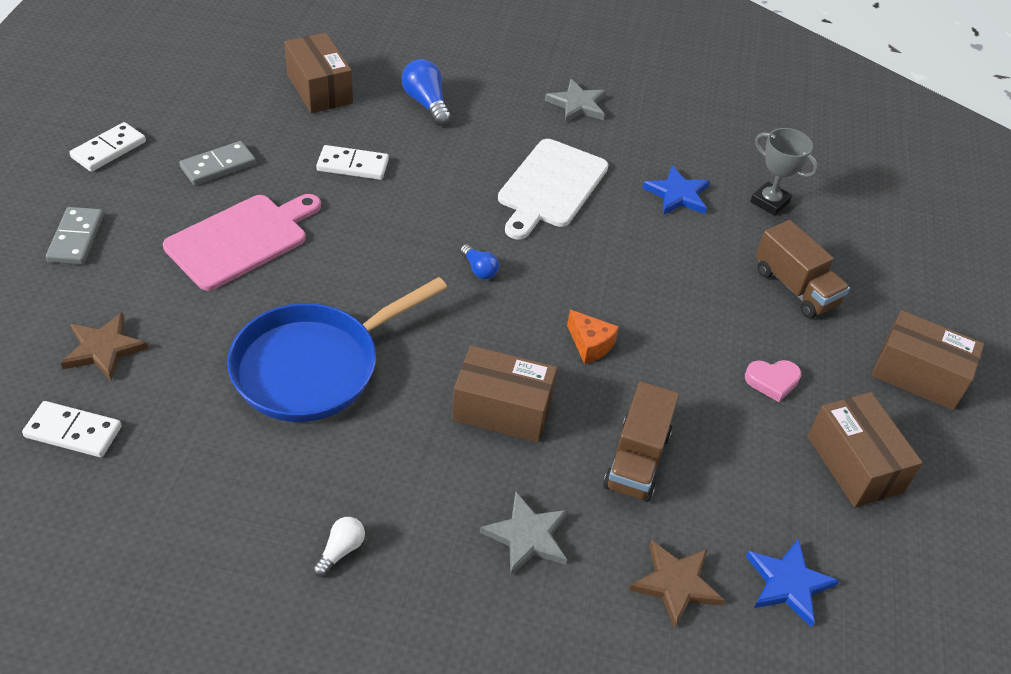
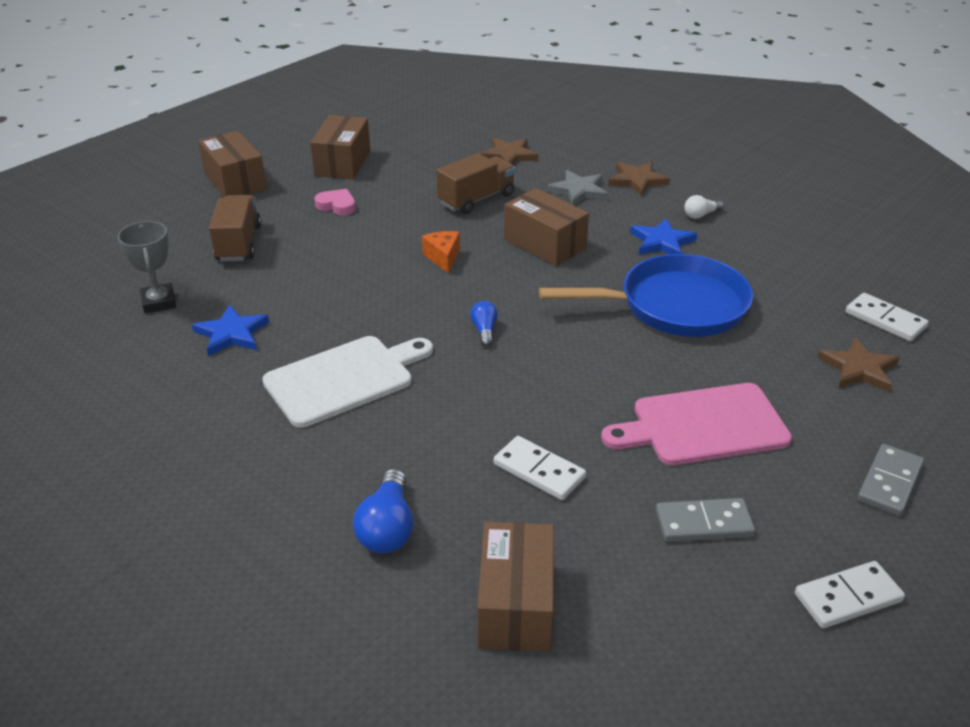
camera: 145 degrees left, 10 degrees down
(462, 601) = (637, 180): none -> brown star
(577, 104) = (205, 462): grey star -> none
(788, 583) = (446, 140): blue star -> blue star (662, 242)

